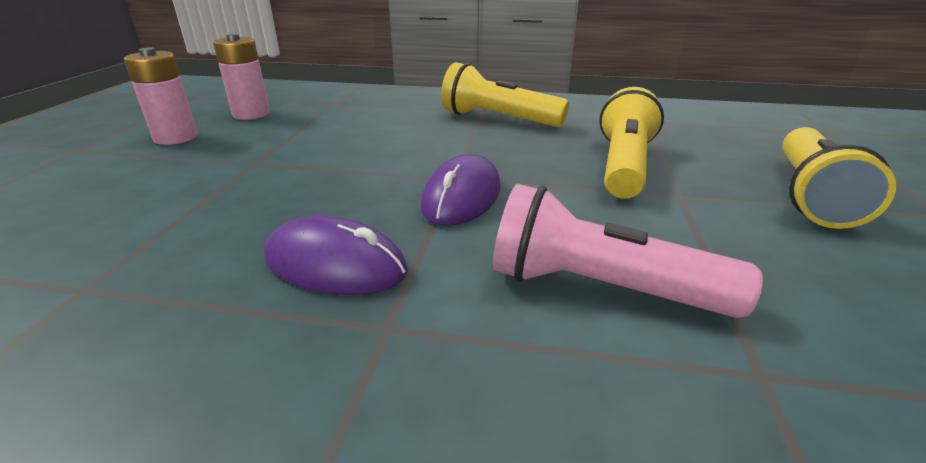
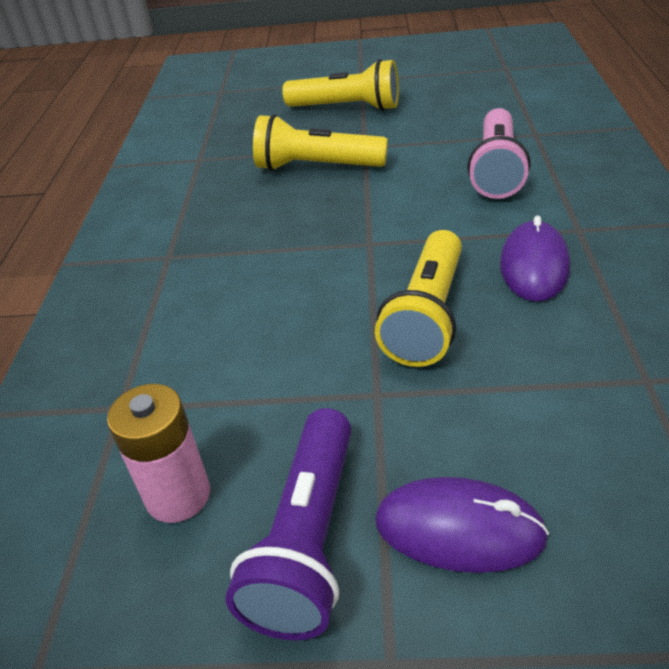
camera: 95 degrees left, 10 degrees up
(176, 137) = (307, 539): pink battery -> purple flashlight
(462, 196) = (404, 232): purple mouse -> purple mouse (459, 529)
(498, 119) = (198, 241): yellow flashlight -> yellow flashlight (426, 316)

